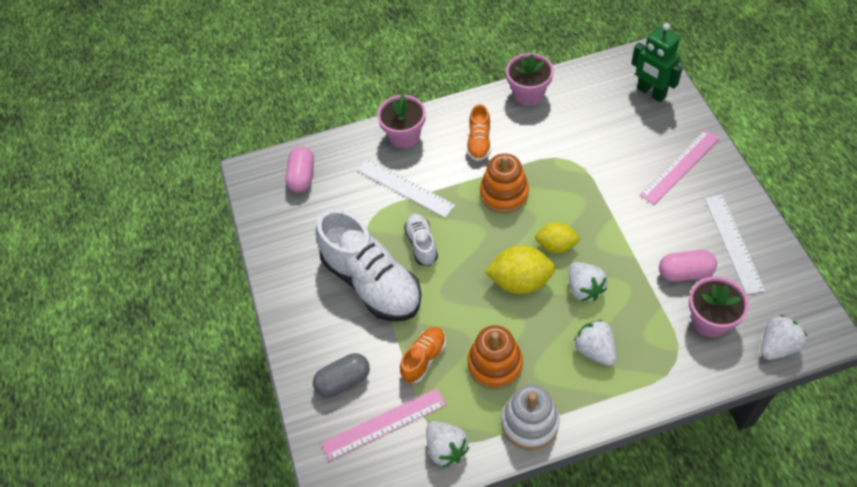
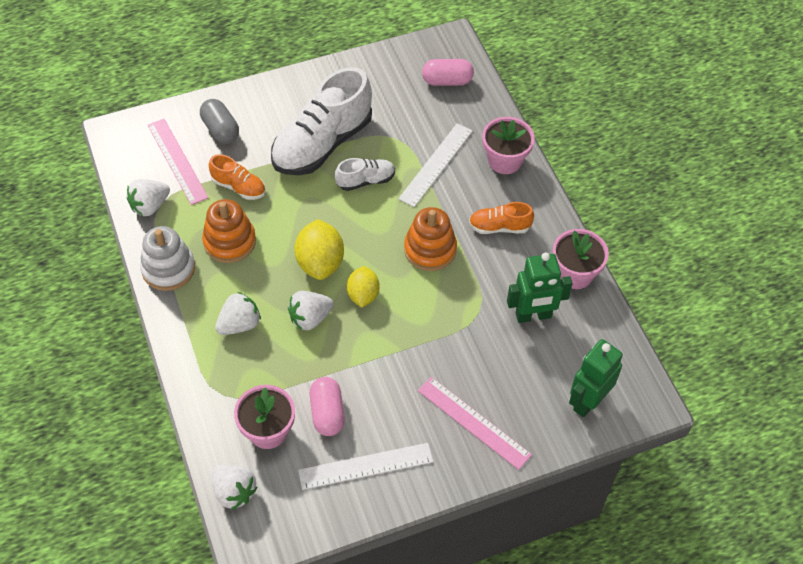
camera: 80 degrees right, 0 degrees up
(572, 123) = (533, 316): none -> green robot

